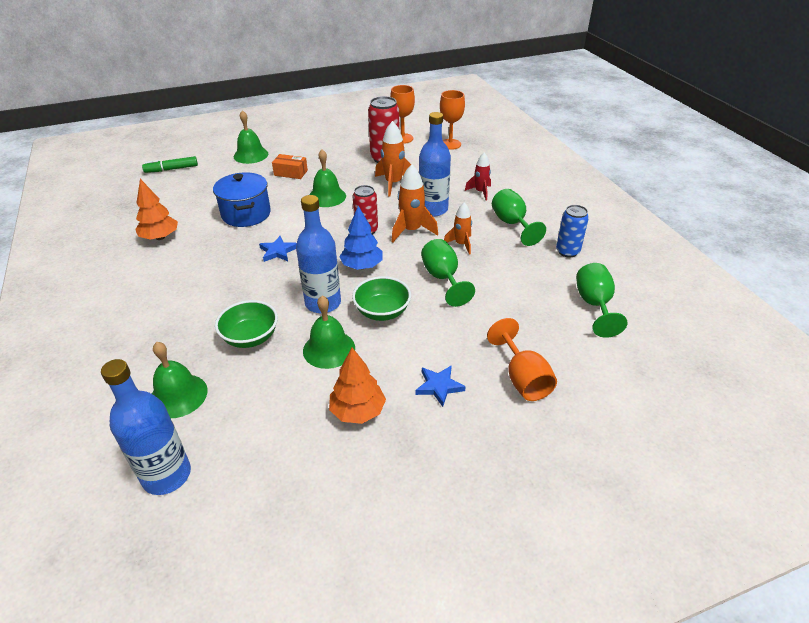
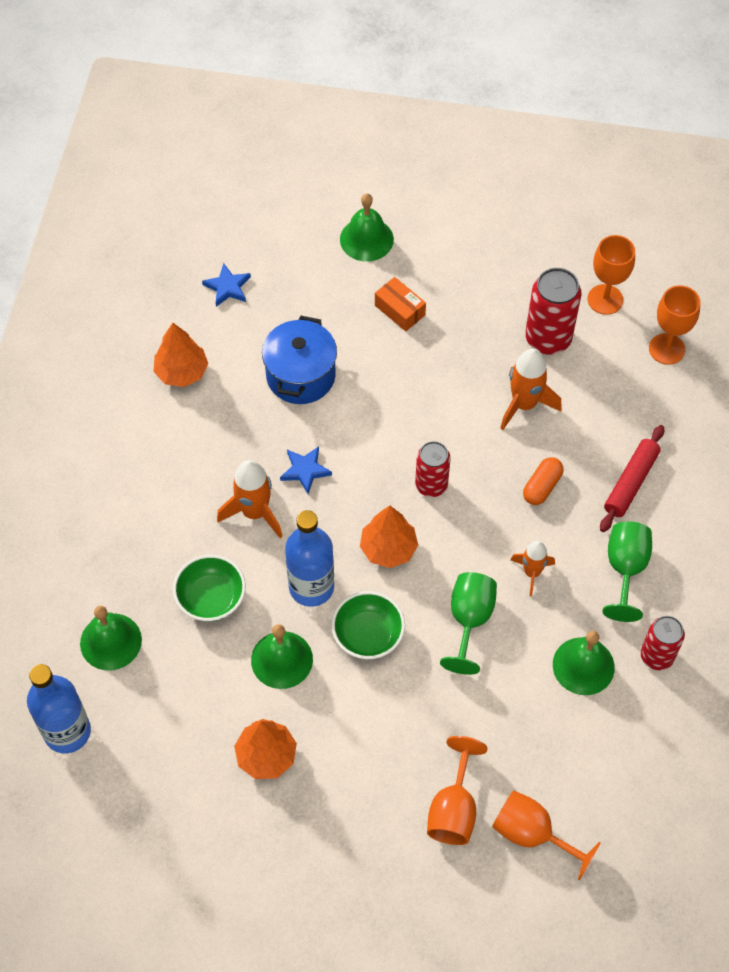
camera: 30 degrees right, 20 degrees up
(172, 169) = (248, 225): green marker -> none
(327, 197) = (419, 389): green bell -> green bell (583, 666)
(362, 266) = (388, 548): blue tree -> orange tree
(411, 231) = (487, 515): orange rocket -> orange rocket (254, 512)
(433, 209) = (542, 486): blue bottle -> orange capsule
(439, 386) = (362, 771): blue star -> blue star (227, 287)
(480, 192) = (631, 483): red rocket -> red rolling pin
(567, 251) = (657, 656): blue can -> red can
(587, 367) = (532, 834): none -> orange goblet
(594, 305) = (615, 757): green goblet -> none

